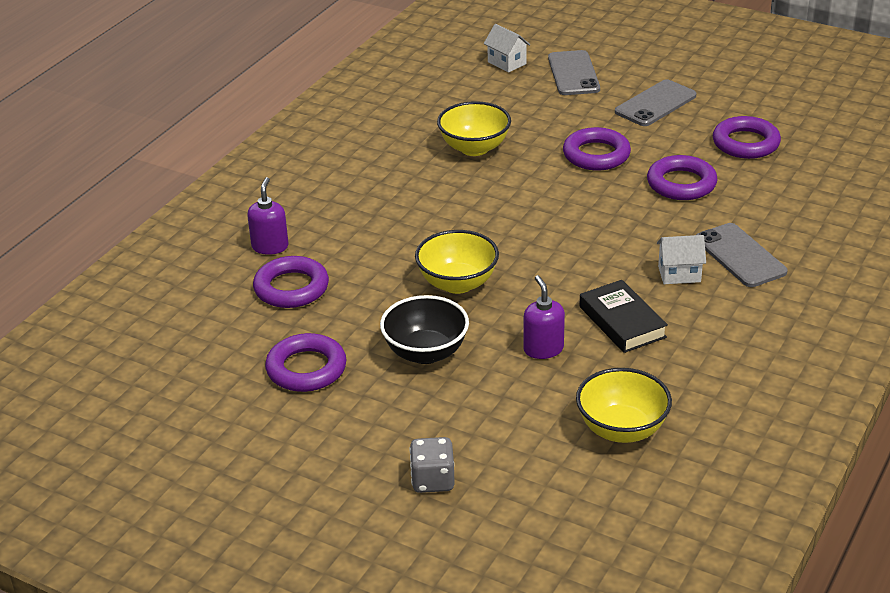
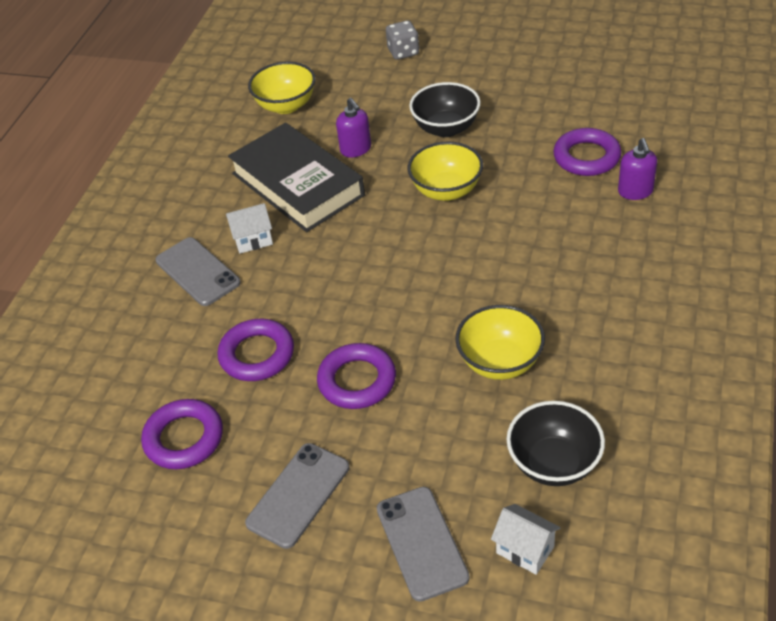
camera: 170 degrees right, 10 degrees up
(306, 369) = (529, 99): purple ring -> none
(465, 93) = (554, 463): none -> black bowl
(622, 322) = (297, 184): black book -> black book, size x1.76

